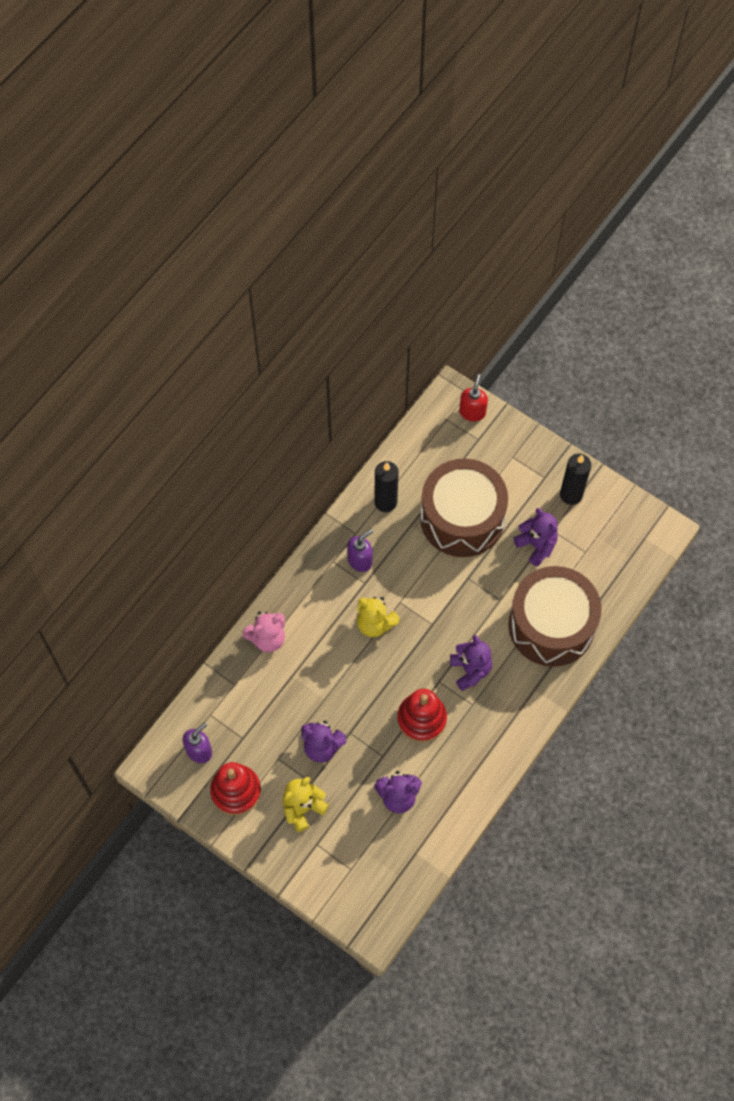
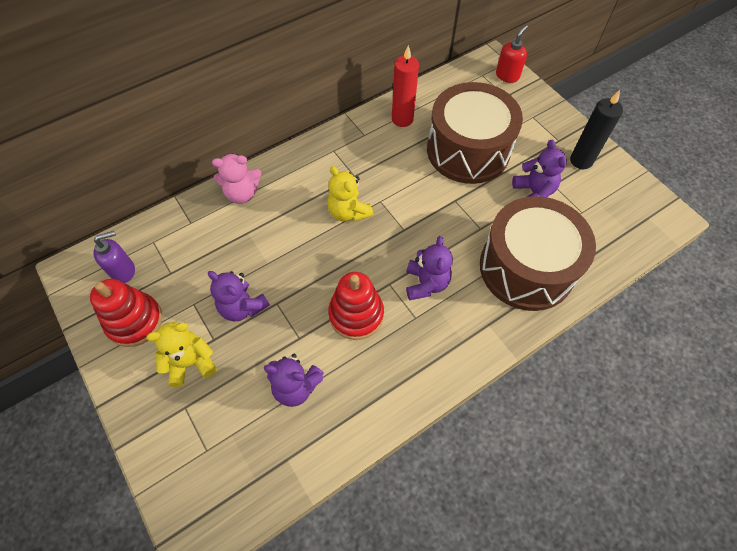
camera: 20 degrees right, 5 degrees down
(360, 560) = (358, 156): purple soap dispenser -> none
(385, 502) = (402, 119): black candle -> red candle

